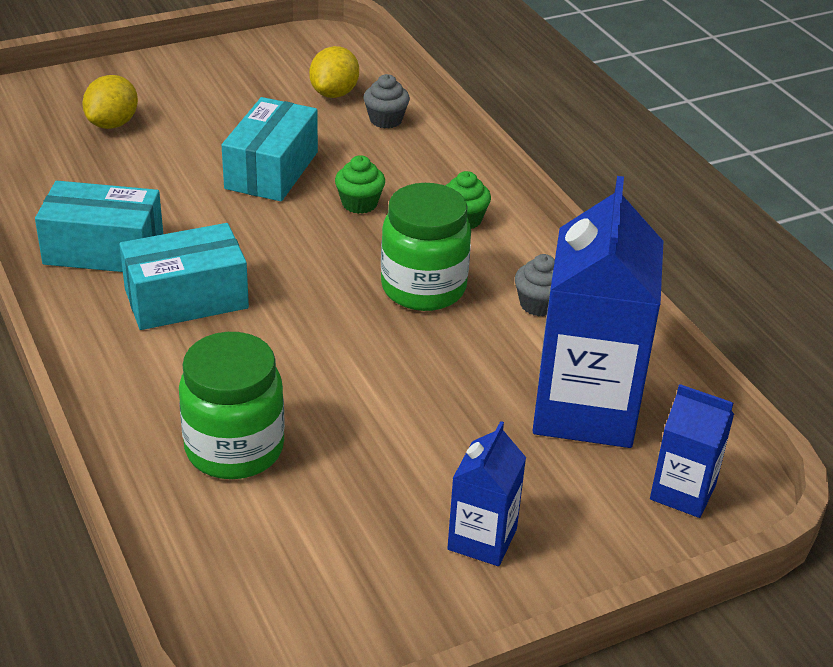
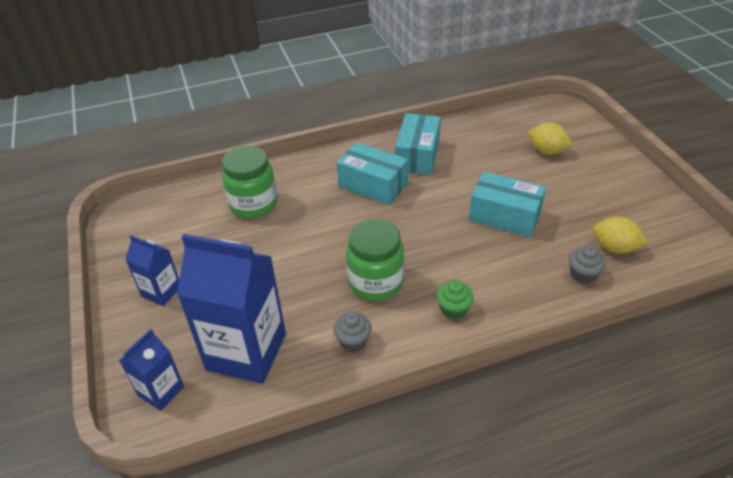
camera: 100 degrees right, 5 degrees up
(186, 299) = (373, 185): turquoise box -> turquoise box turned 45 degrees counterclockwise
(359, 203) = (469, 256): green cupcake -> none

